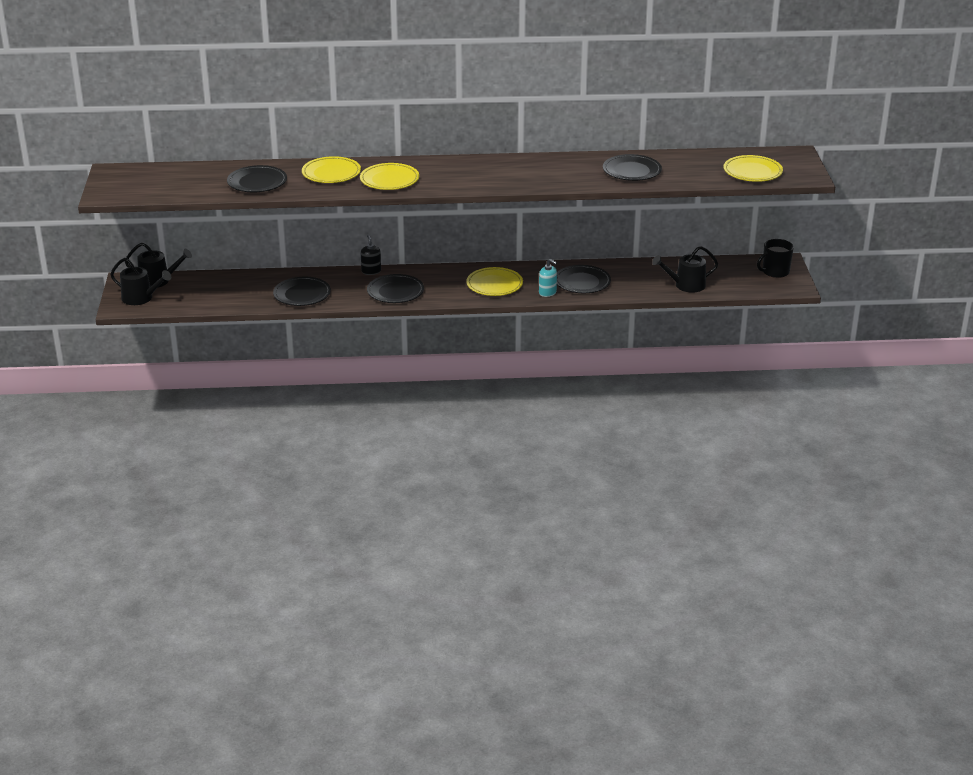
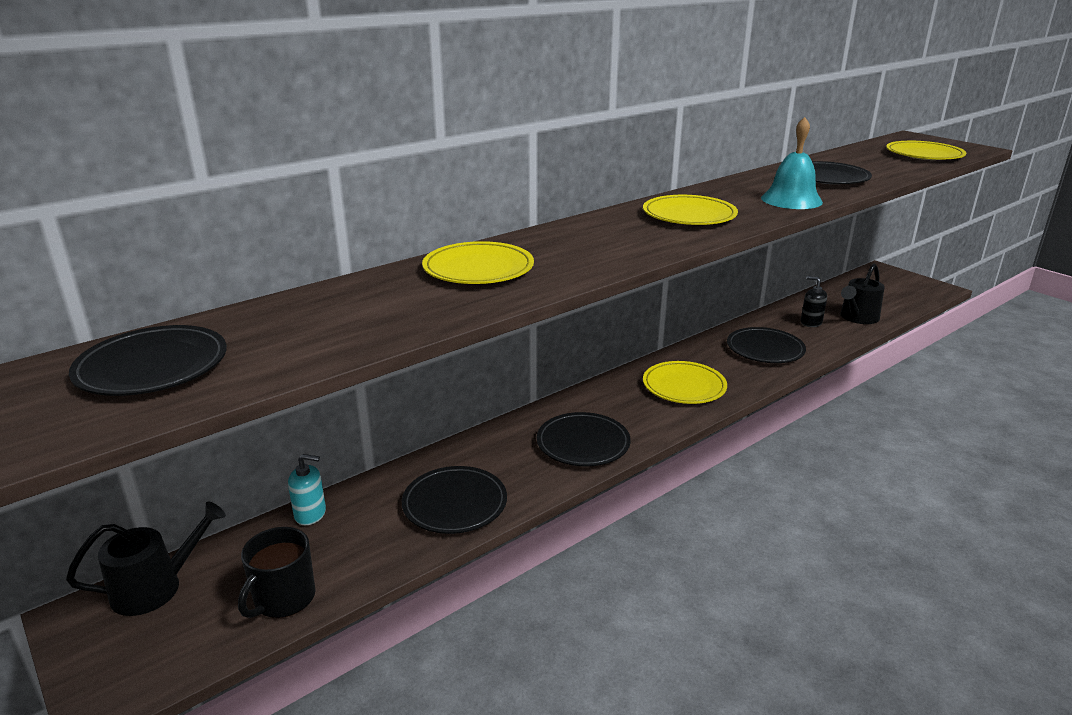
camera: 35 degrees left, 5 degrees down
(141, 298) = (145, 647): black watering can -> none
(257, 182) = (370, 315): black plate -> black plate (152, 366)
(371, 271) = (509, 426): black soap dispenser -> black soap dispenser (811, 322)
(389, 180) = (583, 254): yellow plate -> yellow plate (689, 215)
(547, 292) = (754, 374): turquoise soap dispenser -> turquoise soap dispenser (310, 514)
(568, 180) = (791, 200): none -> turquoise bell
(775, 272) = (894, 281): black mug -> black mug (283, 599)

